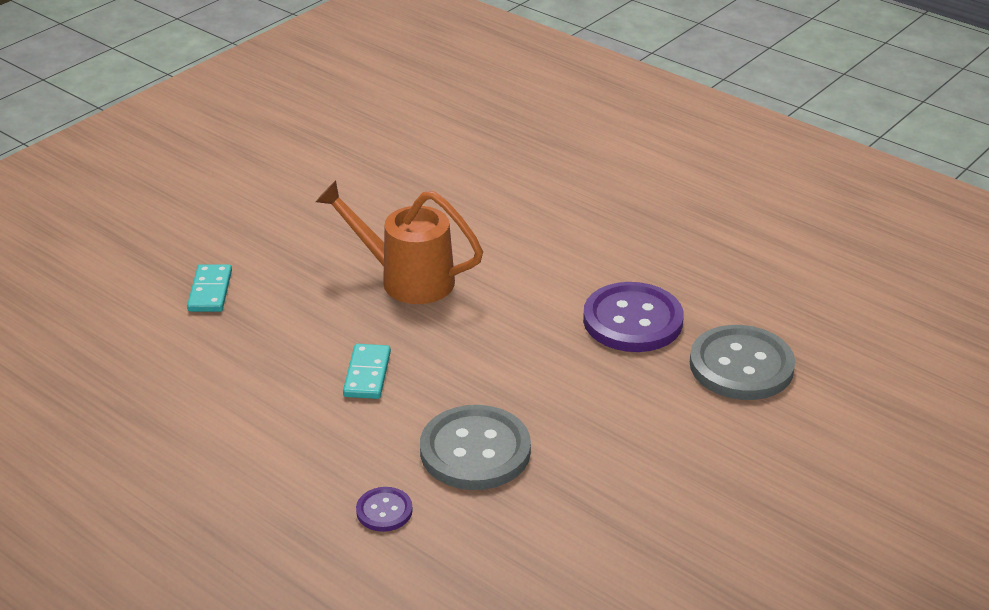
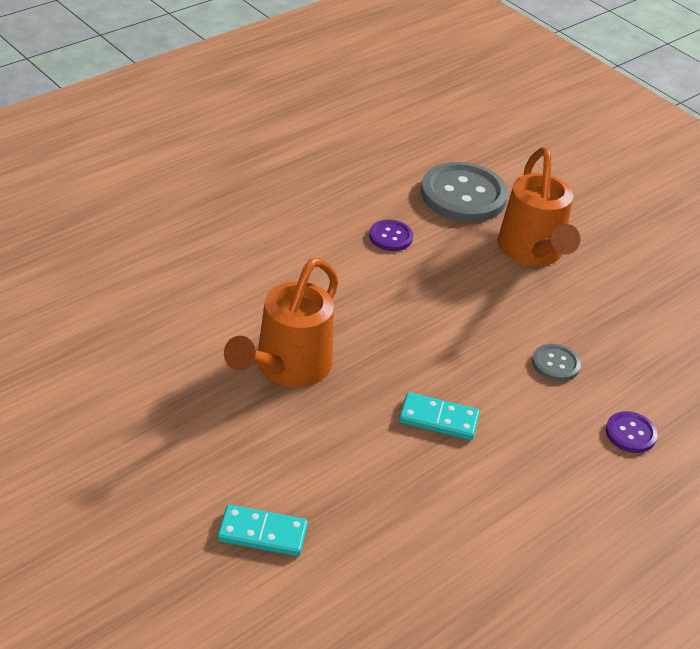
camera: 85 degrees left, 5 degrees up
(475, 451) = (555, 364): grey button -> grey button, size x0.48
(632, 320) = (390, 237): purple button -> purple button, size x0.48
(663, 425) = (532, 252): none -> orange watering can

